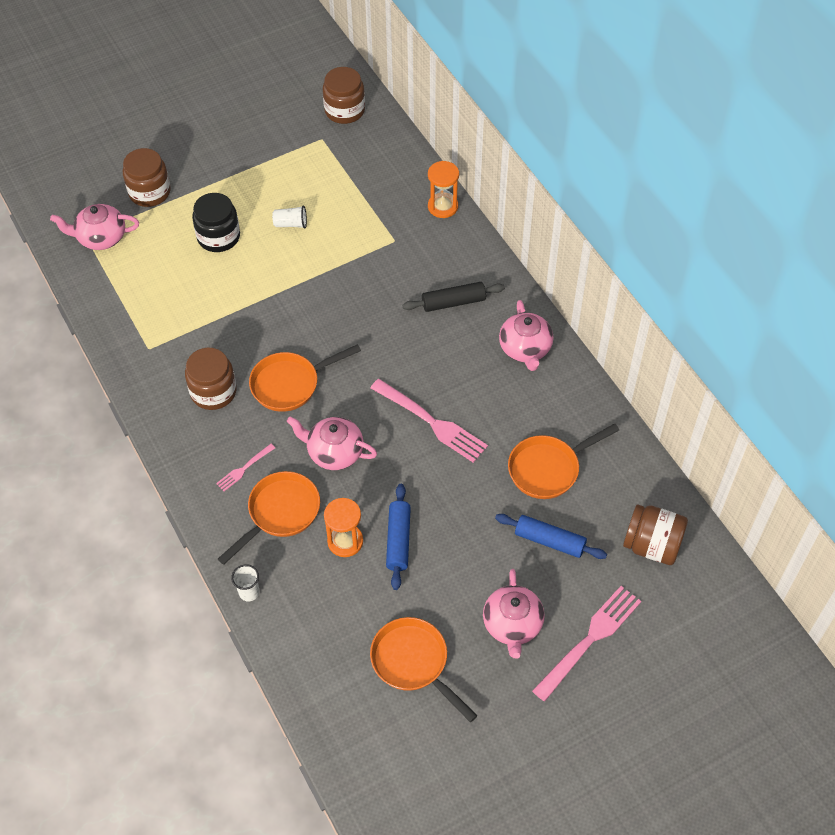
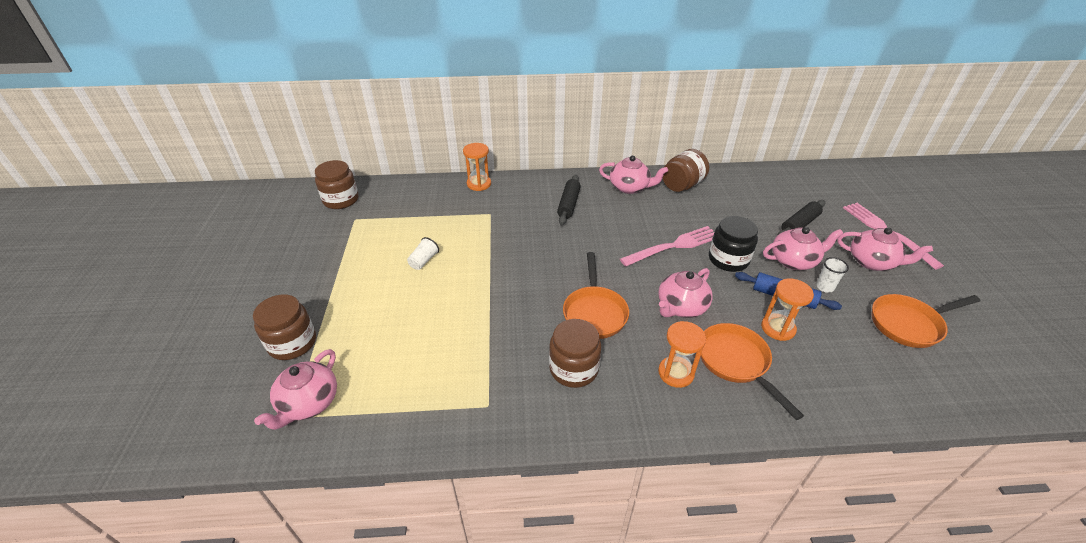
camera: 65 degrees left, 15 degrees down
(218, 237) = (395, 309): black jar -> black jar (728, 259)
(244, 468) = (676, 373): pink fork -> orange hourglass
(249, 592) = (825, 414): white cup -> white cup (825, 287)
(469, 543) = (794, 261): none -> pink teapot
(548, 469) = (737, 207): orange pan -> none
(549, 541) = (799, 224): blue rolling pin -> black rolling pin
(652, 545) = (811, 187): brown jar -> brown jar (682, 185)

